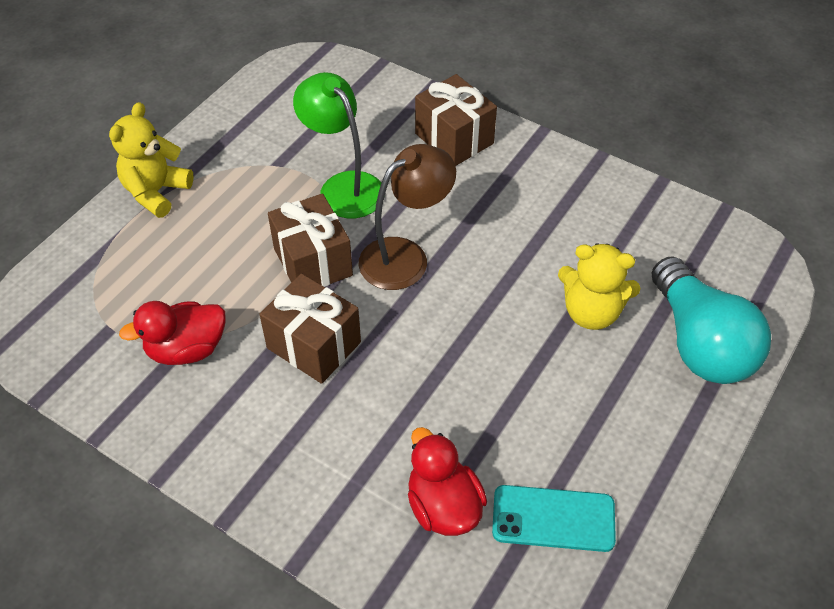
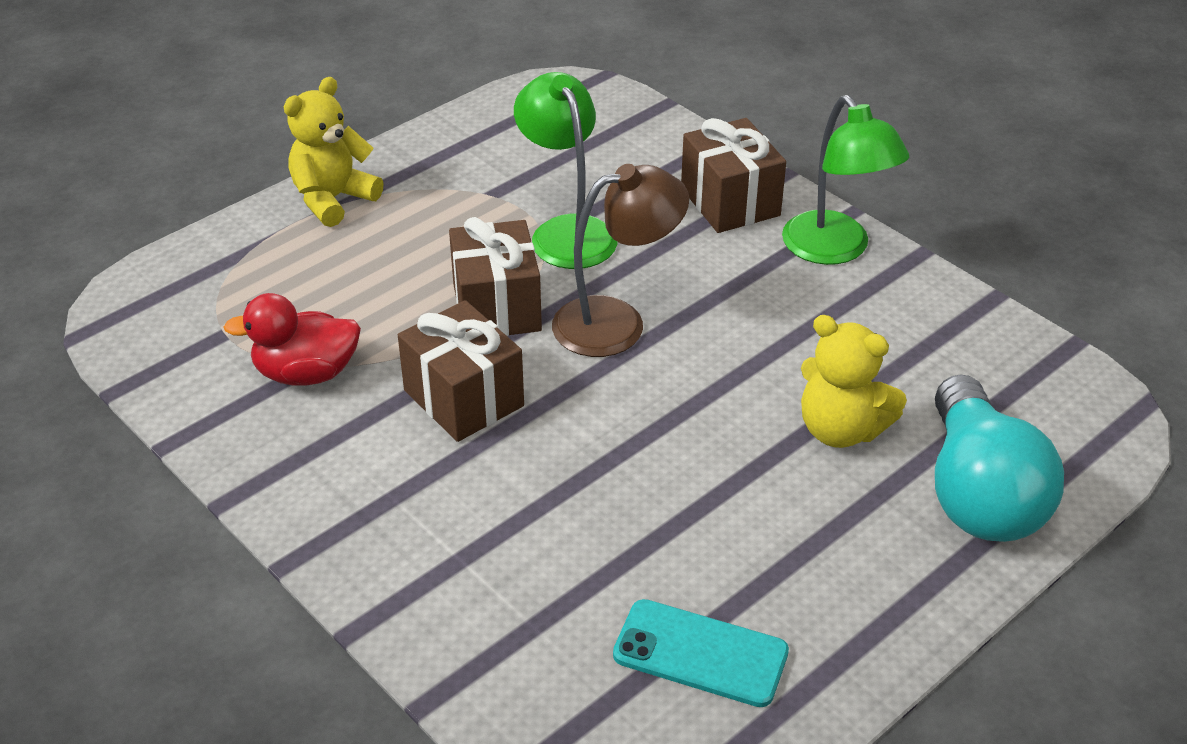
camera: 15 degrees right, 10 degrees down
(443, 506) = (561, 608): red duck -> none
(540, 165) = (835, 250): none -> green lamp

